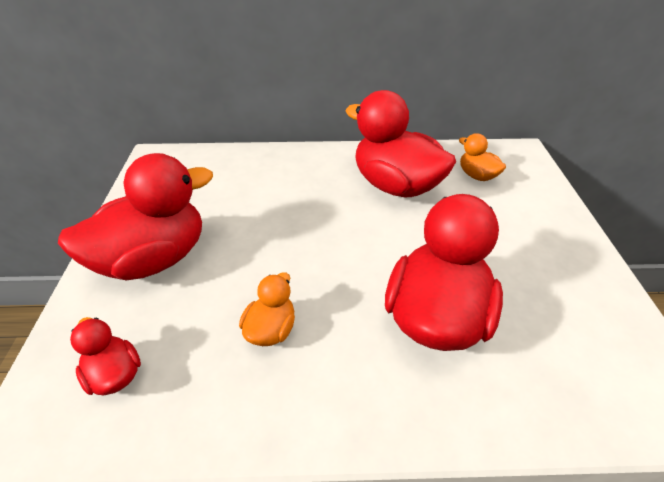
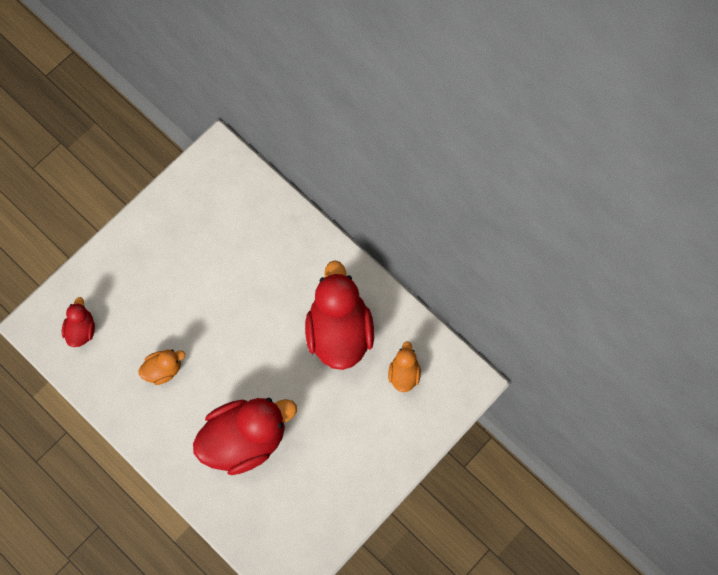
camera: 45 degrees right, 30 degrees up
(154, 259) = (147, 264): red duck -> none

